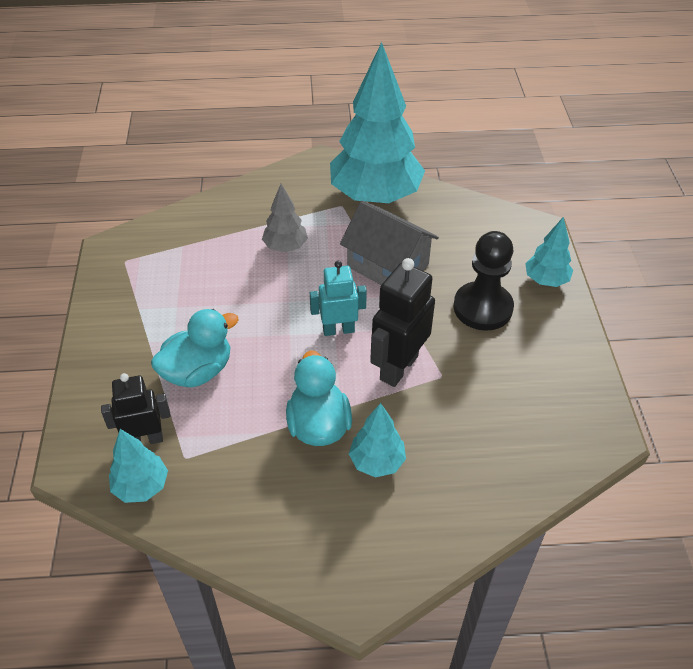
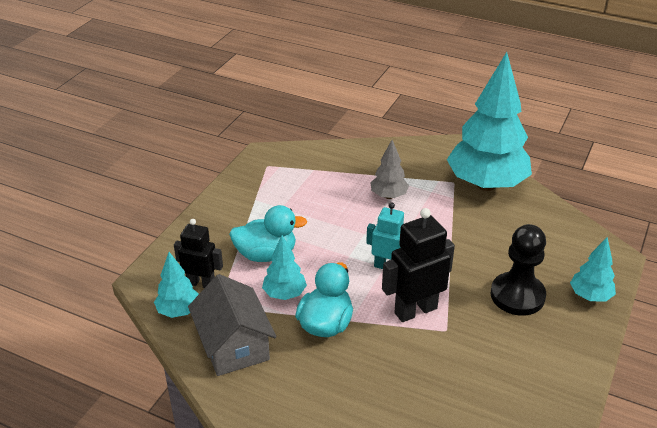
camera: 30 degrees right, 10 degrees down
(377, 462) = (351, 367): turquoise tree -> turquoise tree (284, 294)
(387, 265) = (460, 237): grey house -> grey house (233, 345)

